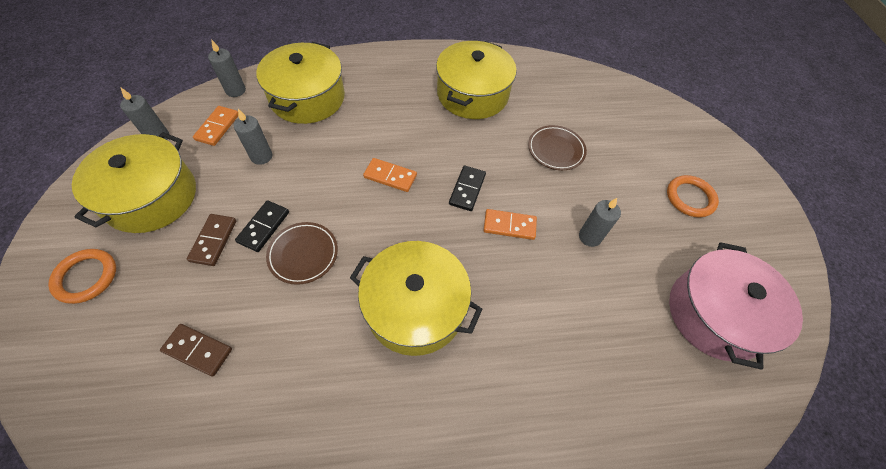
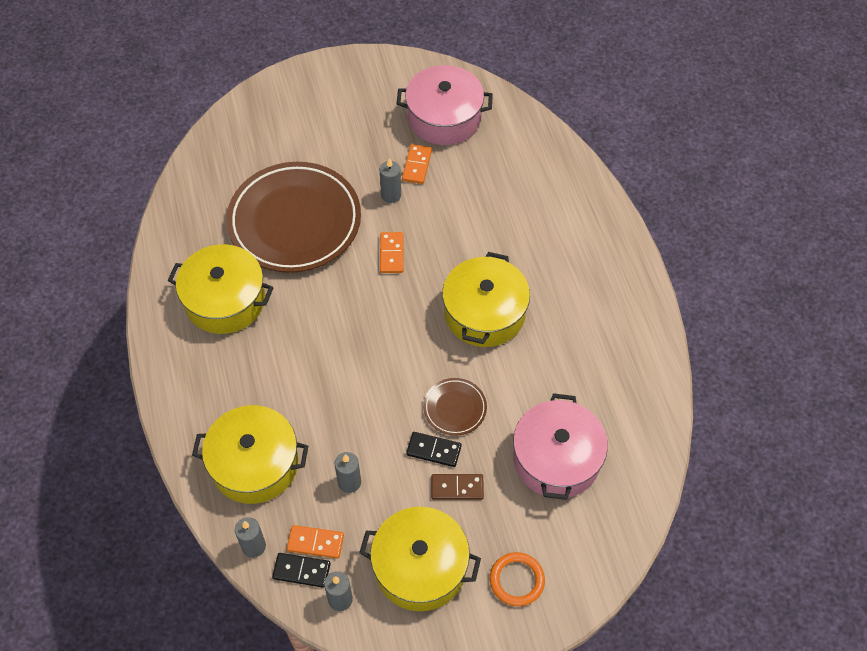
camera: 95 degrees left, 0 degrees up
(198, 350) = (556, 459): brown domino -> pink pot
(390, 176) = (354, 357): orange domino -> orange domino (417, 165)
(467, 189) = (357, 290): black domino -> black domino (301, 571)
(556, 150) = (295, 221): brown plate -> brown plate, size x2.30
(690, 198) = (335, 122): orange ring -> none

